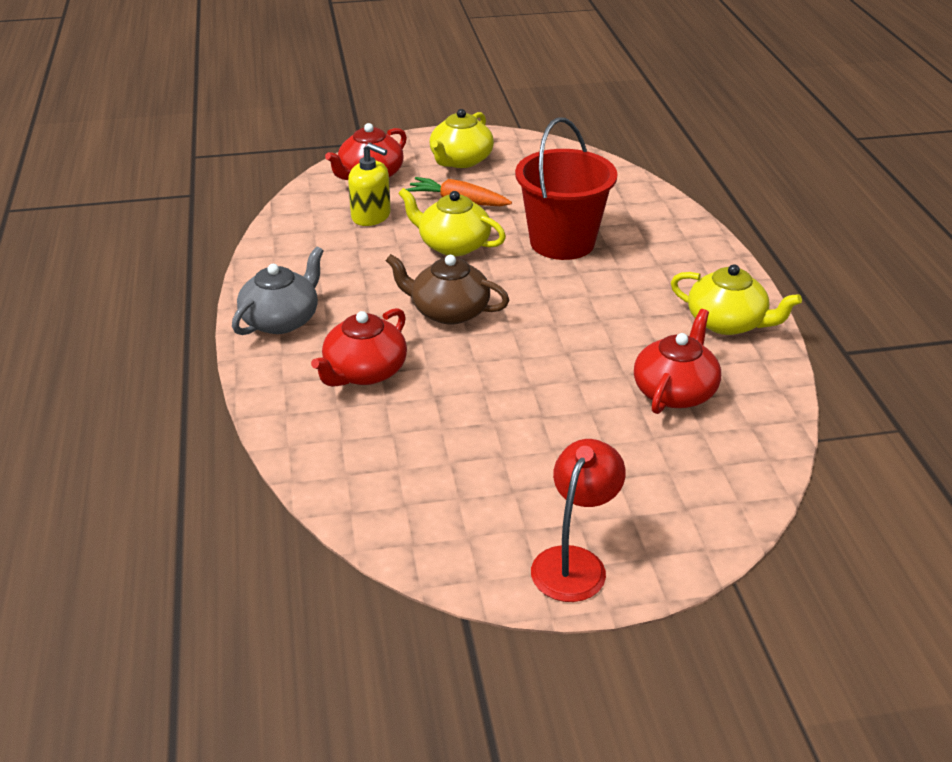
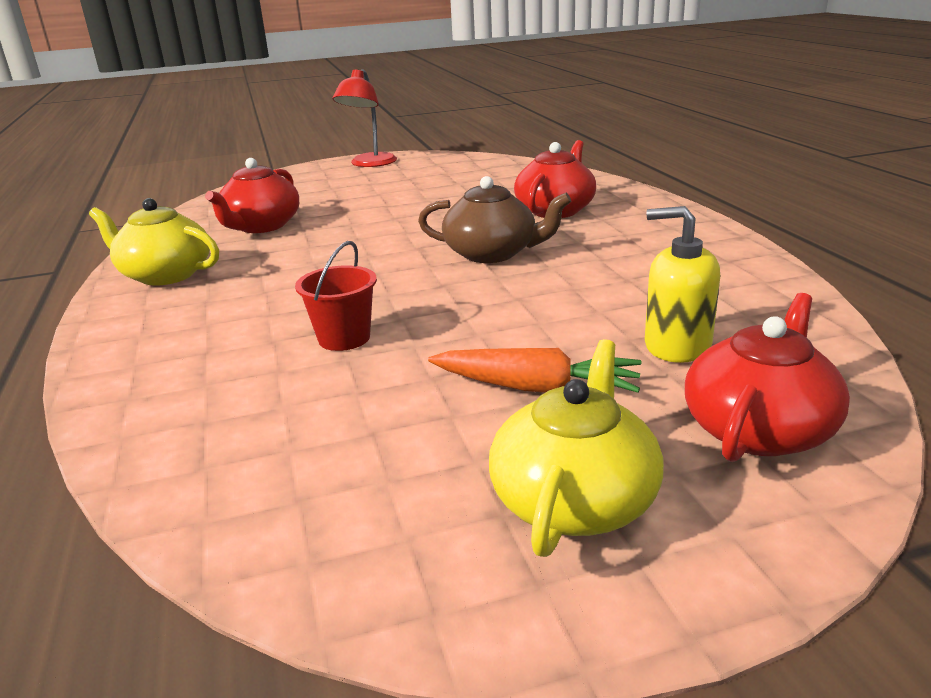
camera: 175 degrees right, 10 degrees down
(281, 320) = (675, 231): grey teapot -> none
(453, 245) = (515, 318): yellow teapot -> none
(562, 242) = (344, 338): red bucket -> red bucket, size x0.50

